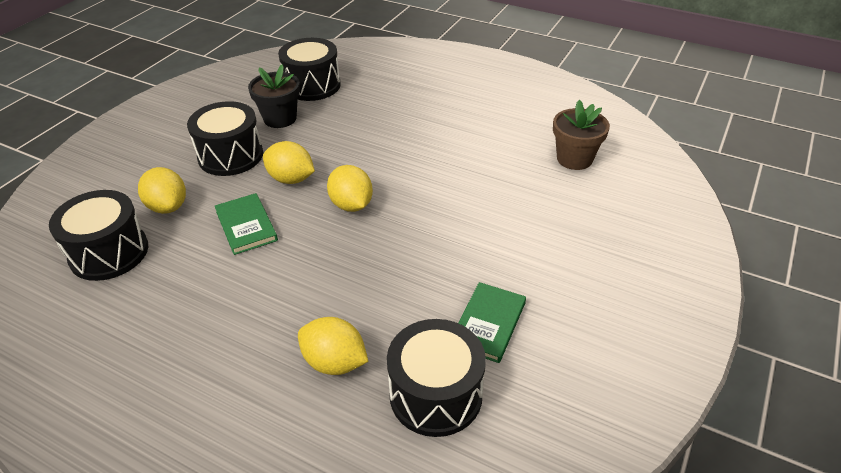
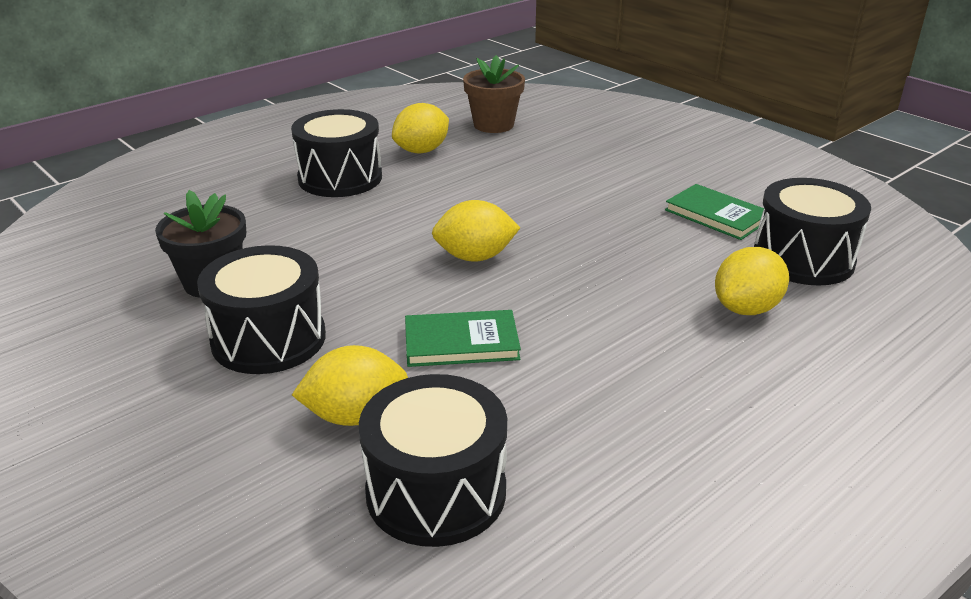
camera: 70 degrees left, 10 degrees down
(291, 179) = (381, 293): yellow lemon -> yellow lemon (421, 151)
(312, 85) = (151, 244): black drum -> black drum (340, 178)

